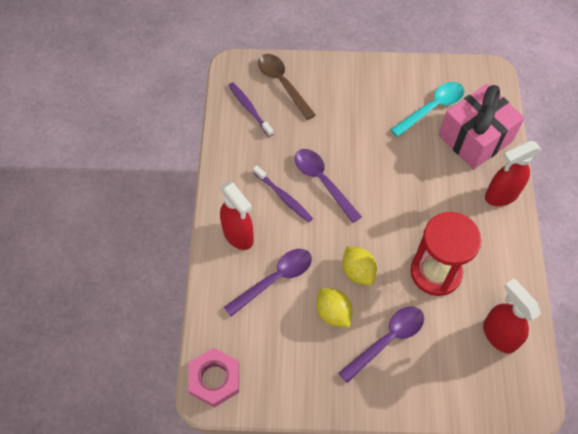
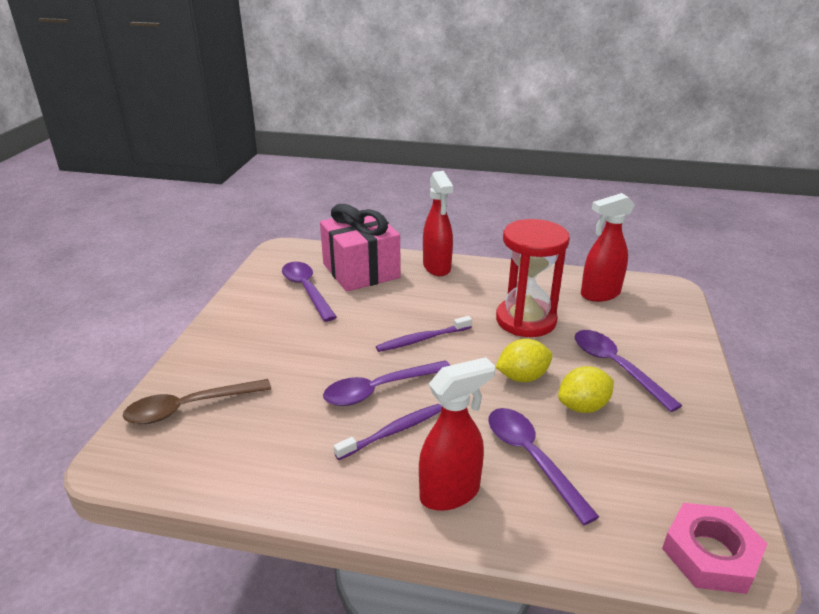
camera: 80 degrees left, 30 degrees down
(249, 109) = (213, 451): purple toothbrush -> purple toothbrush (422, 339)
(432, 108) = (306, 290): turquoise spoon -> purple spoon

